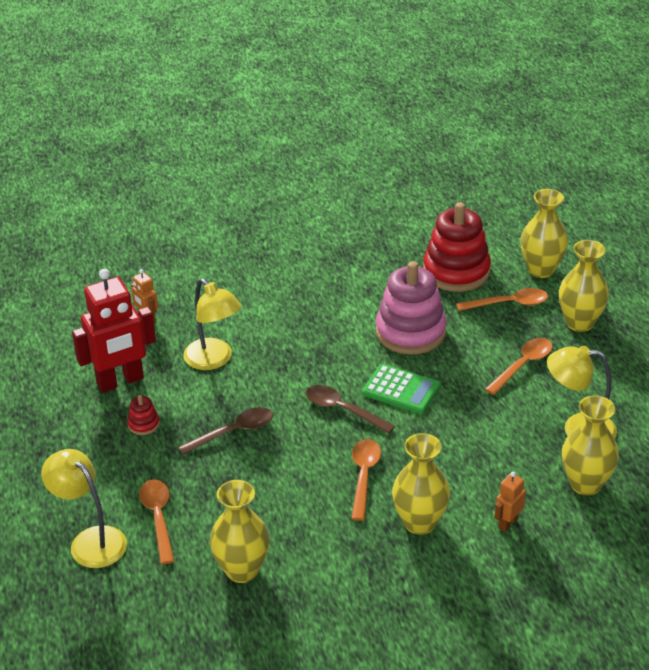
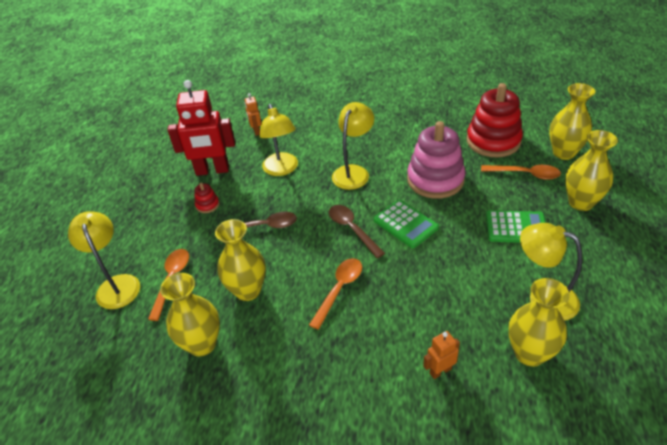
camera: 25 degrees right, 5 degrees up
(307, 344) = (353, 172): none -> yellow lamp
(419, 522) = (363, 346): yellow vase -> yellow vase (248, 290)
(523, 365) = (516, 227): orange spoon -> green calculator

